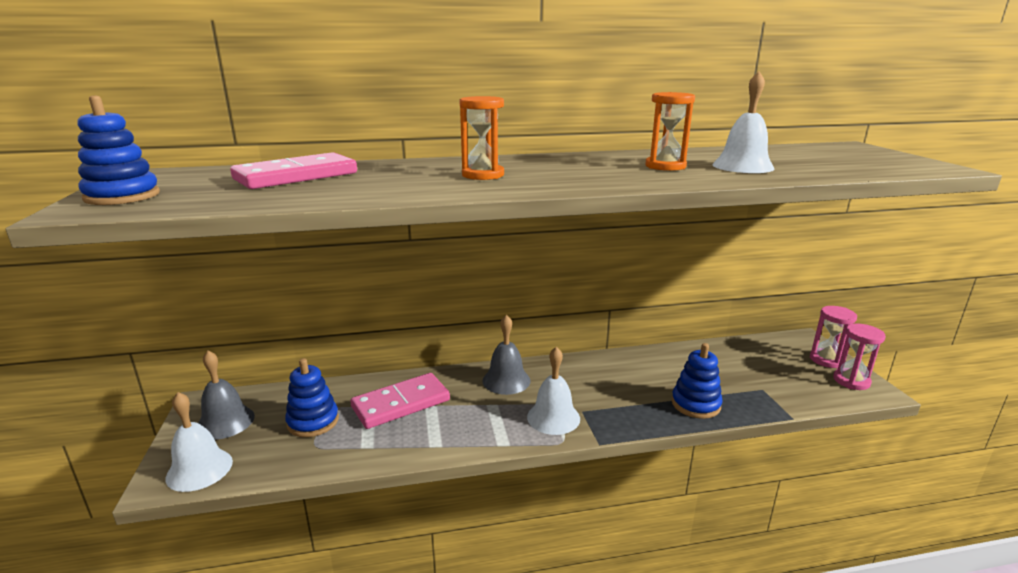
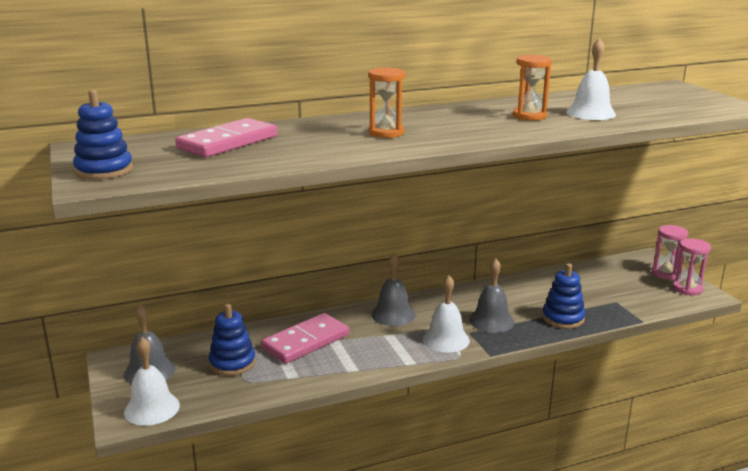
camera: 10 degrees left, 0 degrees up
(612, 399) = (491, 321): none -> grey bell

